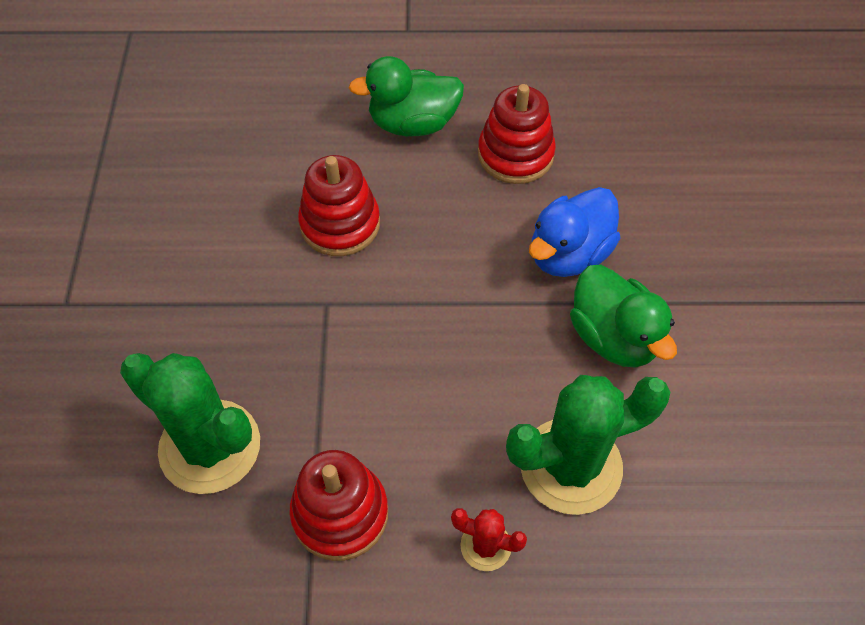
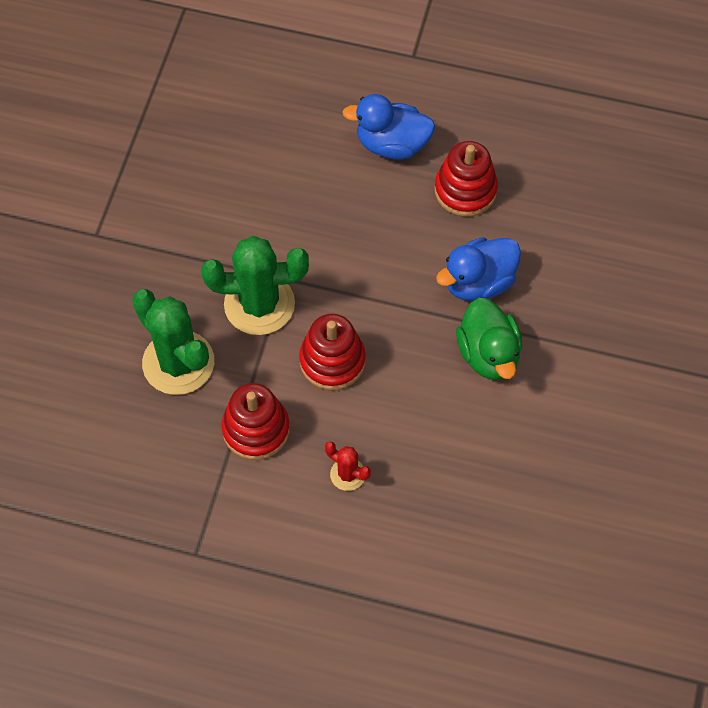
camera: 15 degrees right, 5 degrees up
(340, 224) = (311, 218): red stacking toy -> red stacking toy (332, 361)
(413, 124) = (392, 144): green duck -> blue duck
(570, 466) = (424, 437): green cactus -> green cactus (259, 304)

